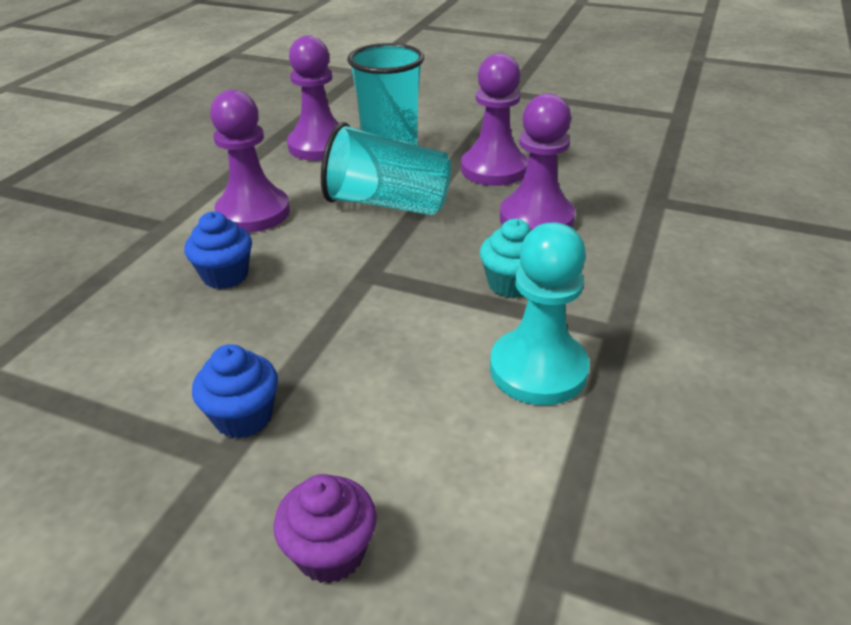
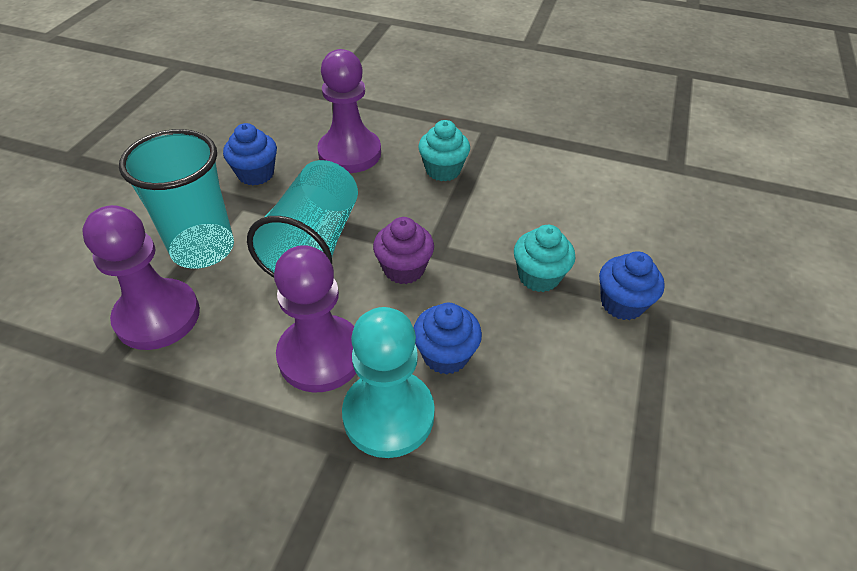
camera: 95 degrees left, 10 degrees up
(308, 348) = (539, 276): none -> turquoise cupcake
(331, 552) = (706, 244): purple cupcake -> purple cupcake (404, 269)
(493, 169) = (256, 174): purple pawn -> blue cupcake
(538, 369) = (534, 162): turquoise pawn -> turquoise pawn (388, 415)

